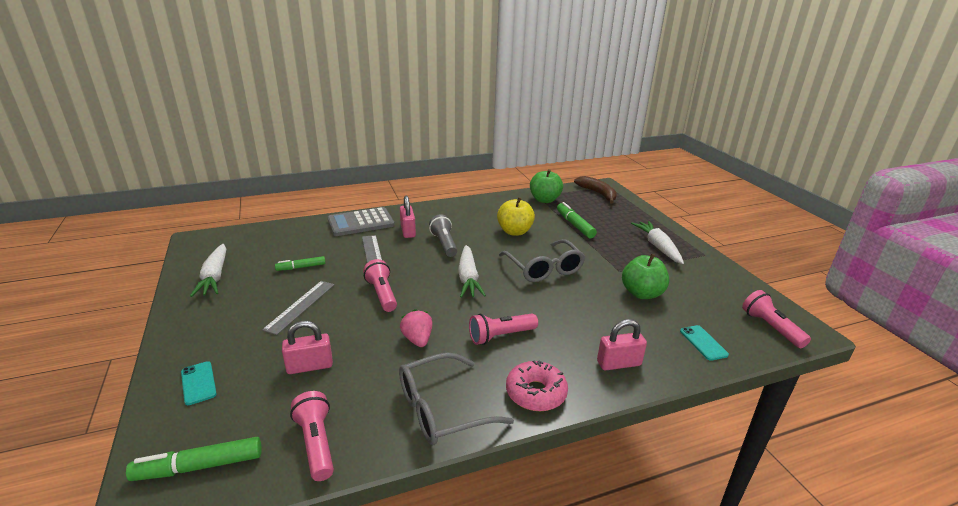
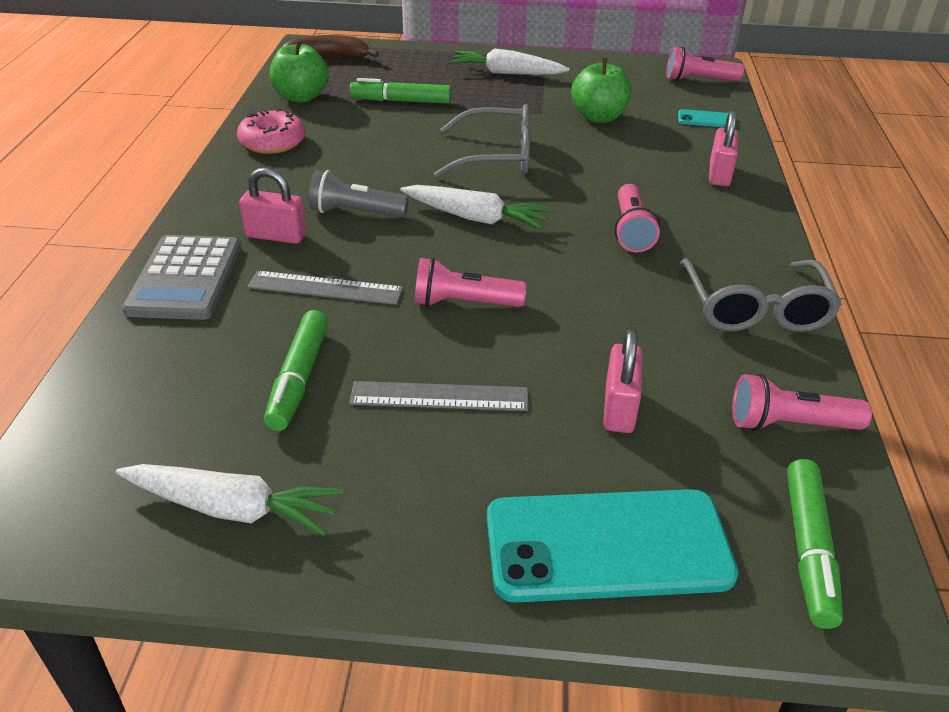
camera: 65 degrees left, 10 degrees up
(198, 383) = (607, 545): turquoise phone -> turquoise phone, size x2.27
(300, 306) = (439, 397): grey ruler -> grey ruler turned 45 degrees counterclockwise
(301, 267) = (299, 378): green marker -> green marker, size x1.55
(417, 339) = (604, 296): pink strawberry -> none
(514, 232) = (375, 147): yellow apple -> none
(536, 393) = (749, 238): pink donut -> pink donut (272, 142)

